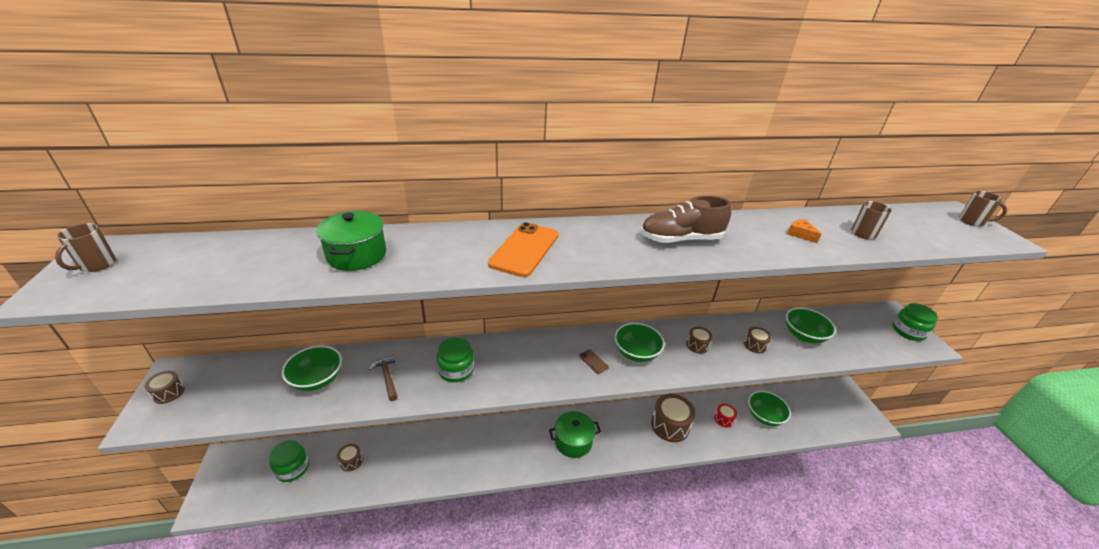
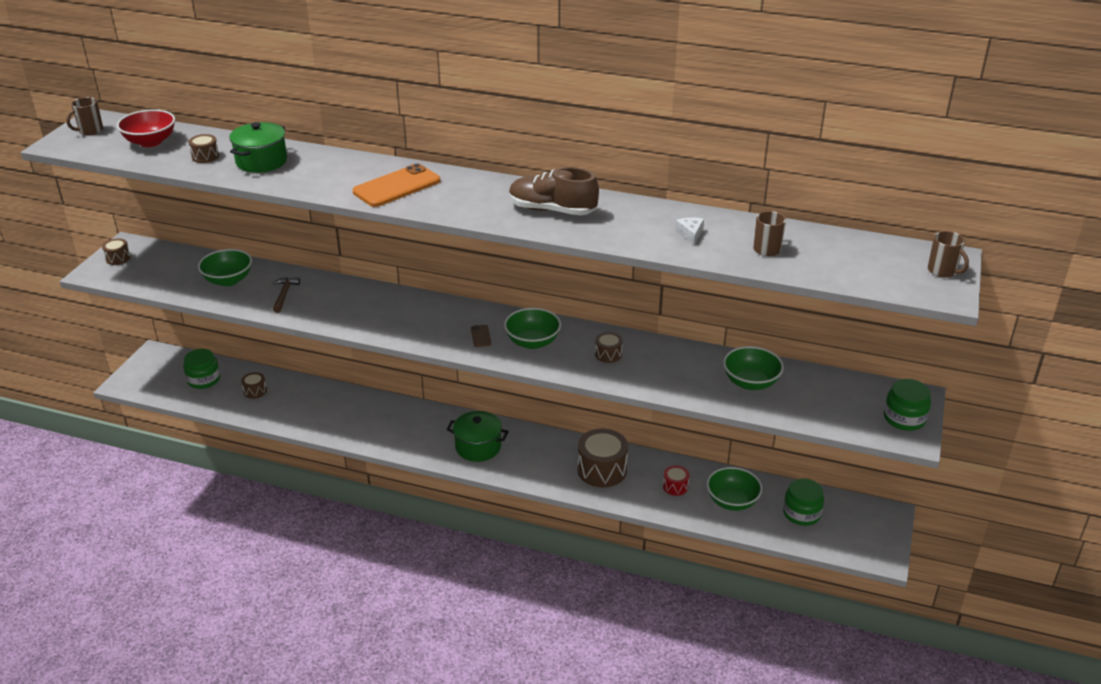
camera: 30 degrees right, 0 degrees up
(195, 261) = (150, 142): none -> red bowl
(456, 370) = (346, 306): green jar -> green jar (801, 513)
(755, 345) = (676, 373): brown drum -> brown drum (205, 156)
(800, 234) = (690, 234): orange cheese -> white cheese

